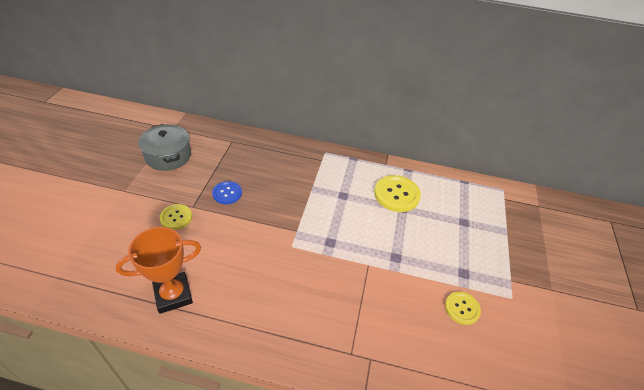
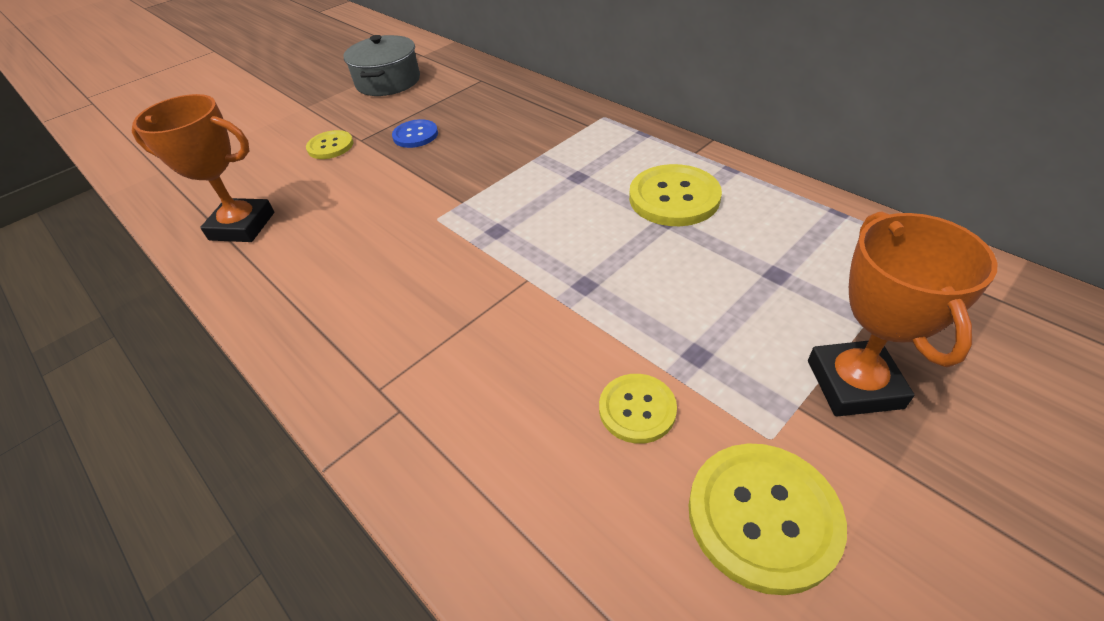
camera: 40 degrees right, 0 degrees up
(520, 262) = (854, 384): none -> orange trophy
(530, 330) = (763, 517): none -> yellow button

